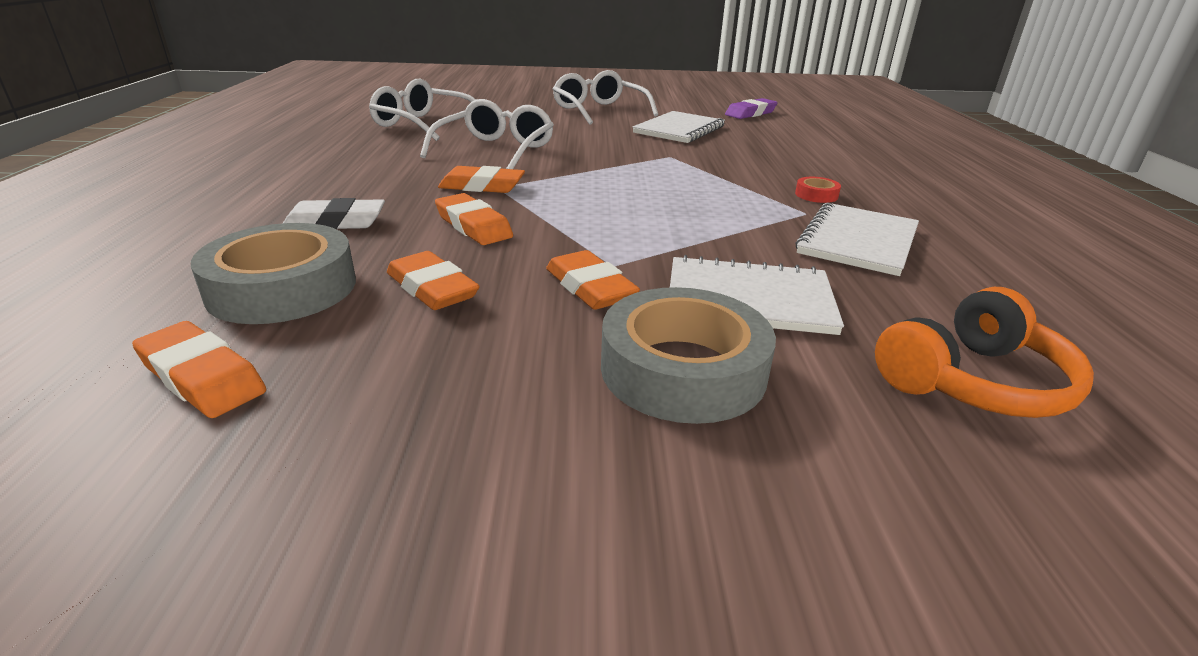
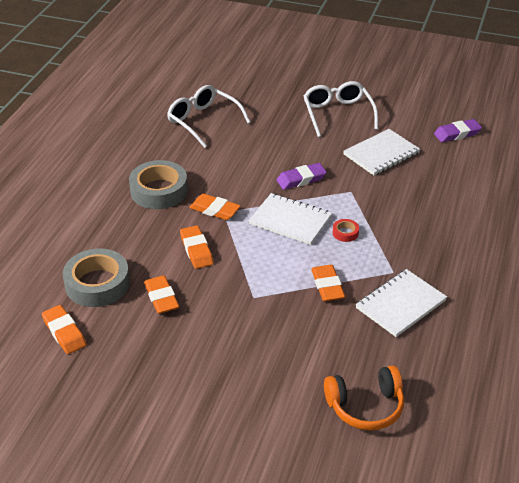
camera: 20 degrees right, 10 degrees up
(335, 222) = (128, 234): white eraser -> none
(496, 150) = (238, 166): white glasses -> none
(590, 288) = (233, 312): orange eraser -> orange eraser (327, 286)
(594, 153) = (301, 179): none -> purple eraser
(683, 369) = (246, 371): grey tape -> grey tape (159, 191)
(749, 299) = (305, 336): white notebook -> white notebook (290, 220)
(816, 195) = (415, 255): red tape -> red tape (345, 233)

